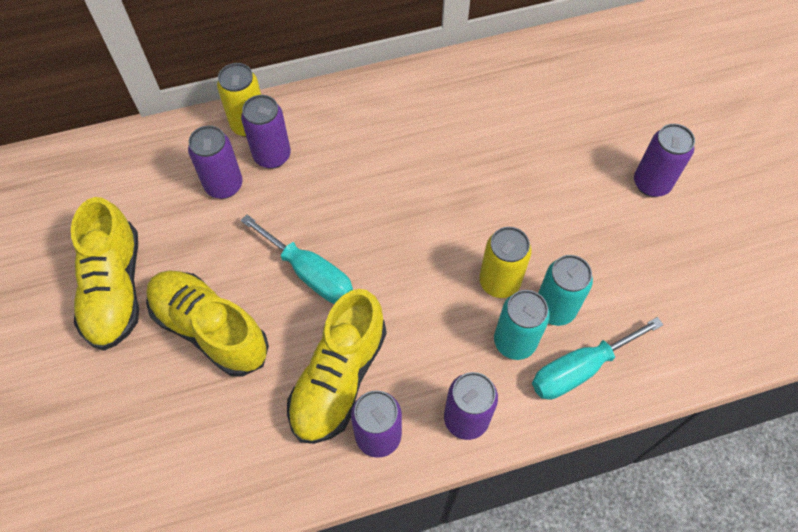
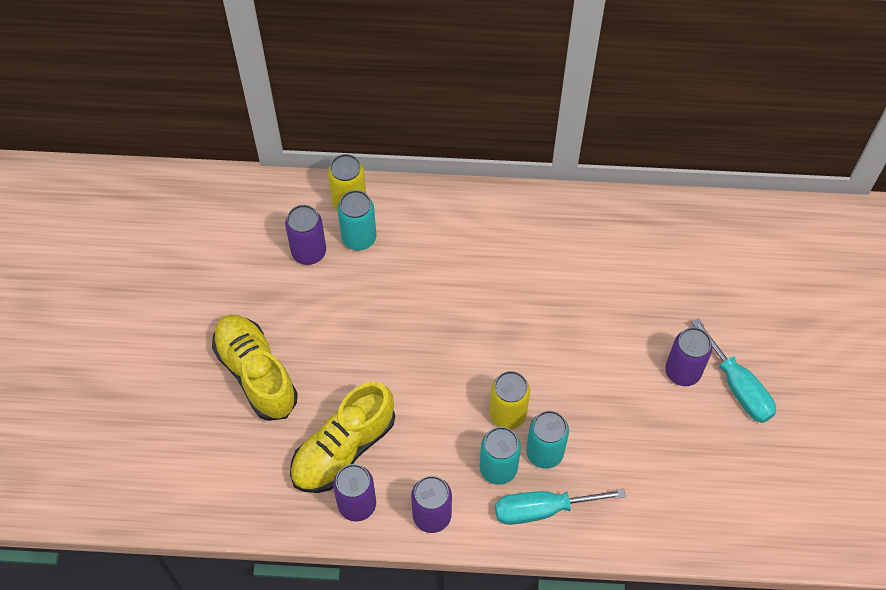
camera: 20 degrees right, 0 degrees up
(115, 289) = (192, 314): yellow shoe -> none
(272, 156) = (359, 238): purple can -> turquoise can
(310, 273) = (352, 353): turquoise screwdriver -> turquoise screwdriver (738, 387)

